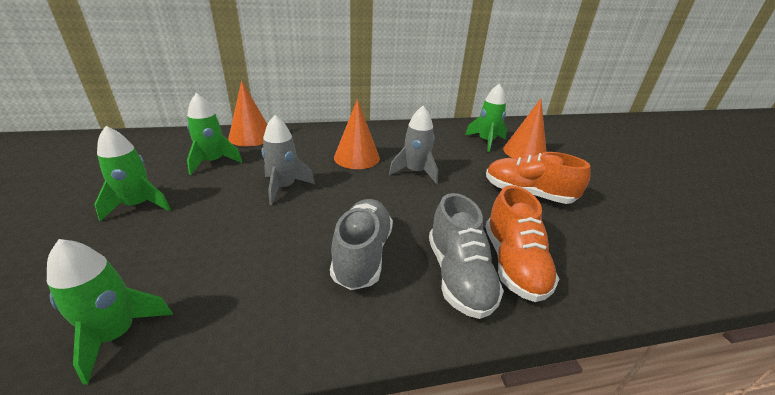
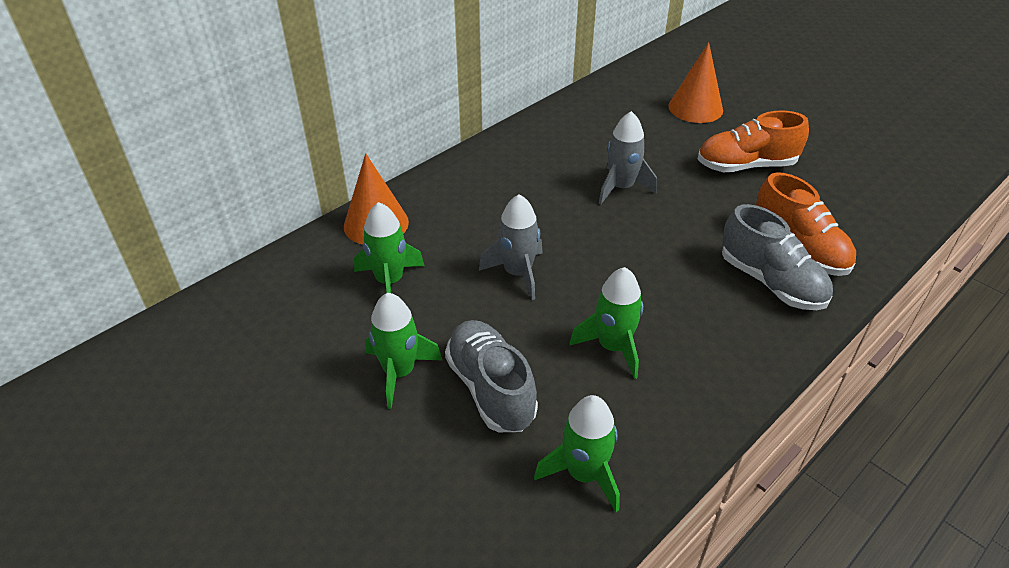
camera: 30 degrees left, 10 degrees up
(356, 157) = (539, 196): orange cone -> none
(362, 255) = (680, 304): grey shoe -> grey shoe (490, 389)
(486, 141) = (644, 109): green rocket -> green rocket (612, 347)

